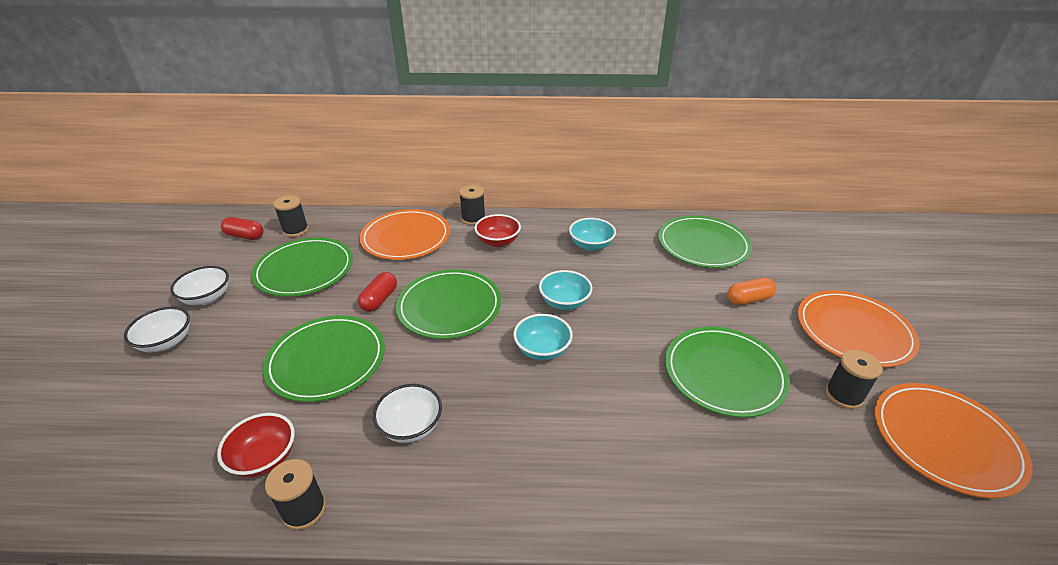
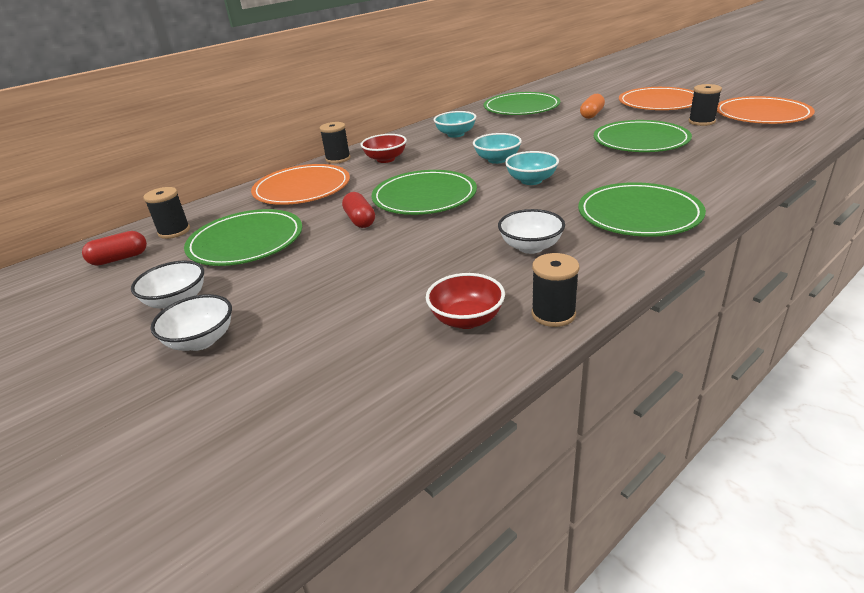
camera: 40 degrees left, 5 degrees down
(327, 360) = (393, 261): green plate -> green plate (639, 214)

